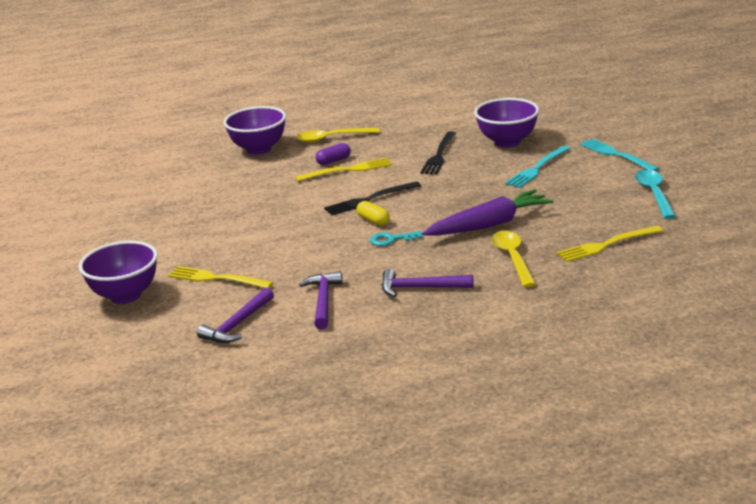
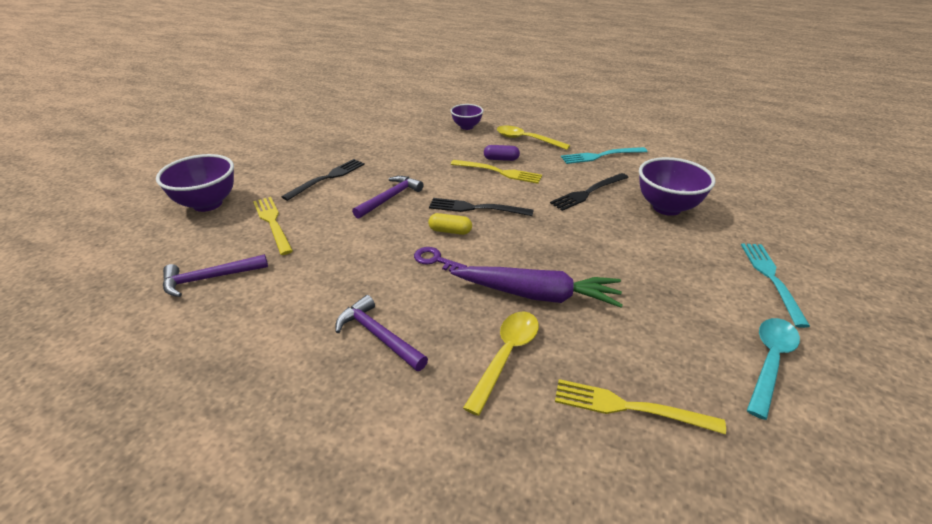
camera: 35 degrees right, 10 degrees up
(202, 234) = (327, 178): none -> black fork
(259, 149) = (466, 127): purple bowl -> purple bowl, size x0.60
(323, 301) = (294, 295): purple hammer -> purple hammer (390, 198)
(373, 220) = (450, 231): yellow capsule -> yellow capsule turned 75 degrees counterclockwise
(391, 239) = (435, 260): turquoise key -> purple key
(537, 168) = (663, 251): turquoise fork -> turquoise fork (600, 156)

